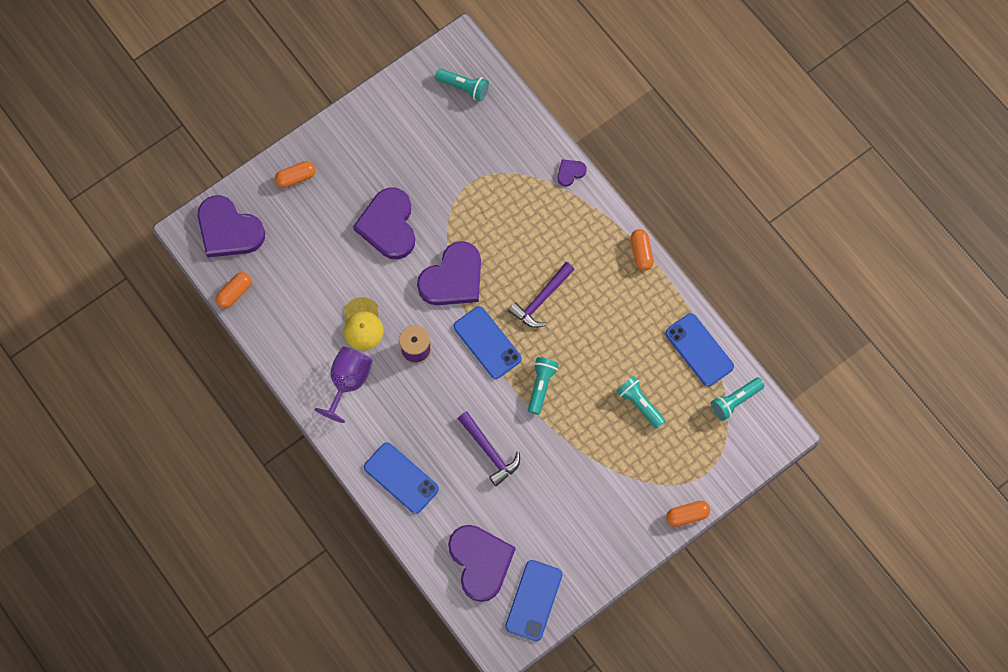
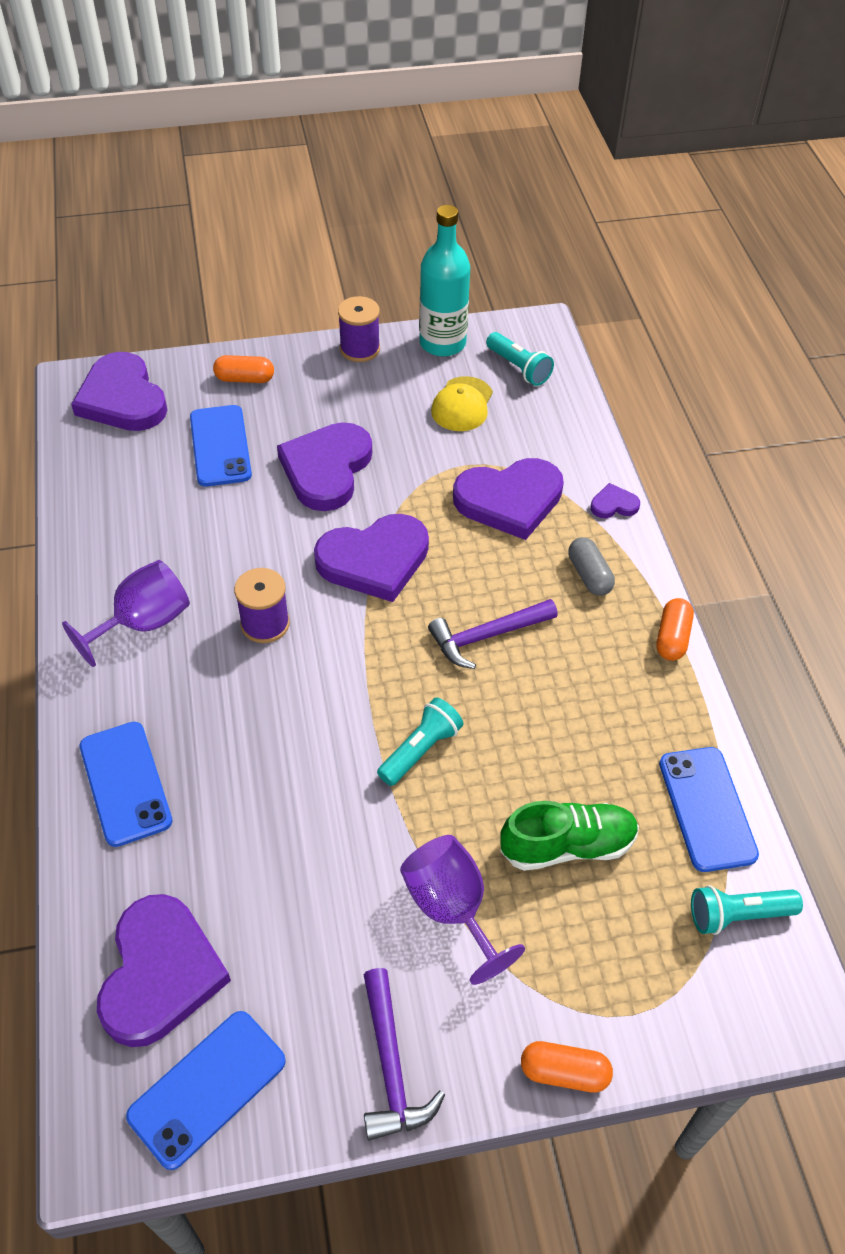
camera: 25 degrees right, 20 degrees down
(235, 293) = (76, 464): orange capsule -> none
(354, 118) = (360, 349): none -> purple spool
(362, 324) = (213, 563): yellow cap -> yellow cap (462, 404)
(405, 88) = (442, 343): none -> turquoise bottle
(487, 342) = (373, 658): blue phone -> blue phone (220, 446)
(490, 452) = (284, 808): purple hammer -> purple hammer (391, 1066)
(508, 198) = (509, 500): none -> purple heart
(578, 231) = (589, 575): none -> grey capsule
(599, 463) = (452, 908): none -> purple goblet
(639, 403) = (567, 845): turquoise flashlight -> green shoe

